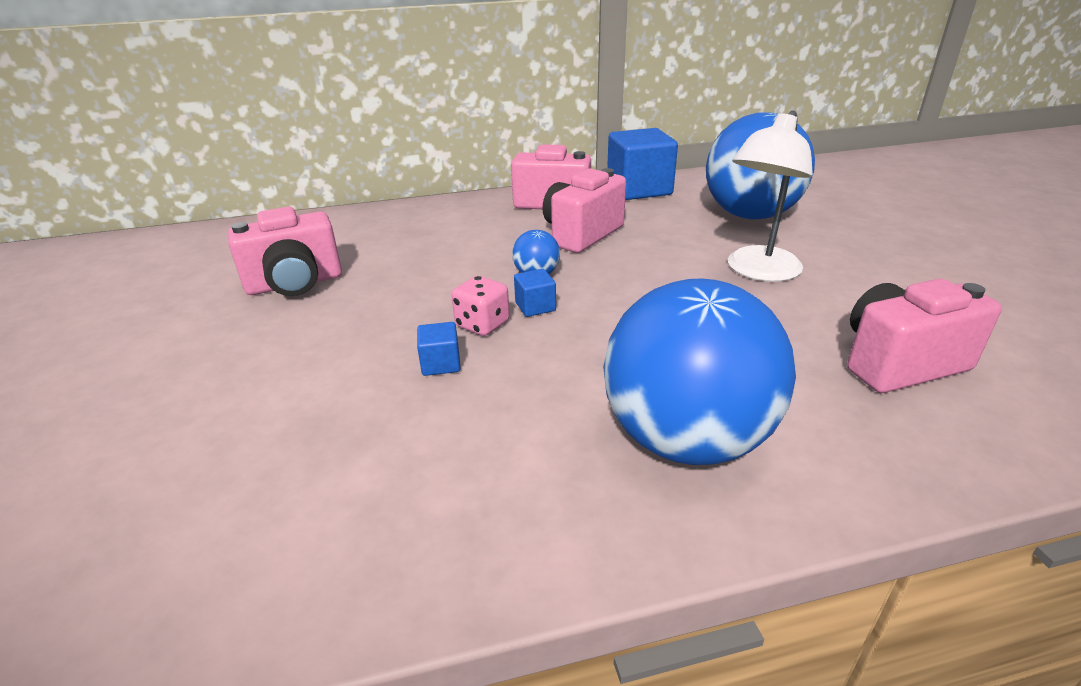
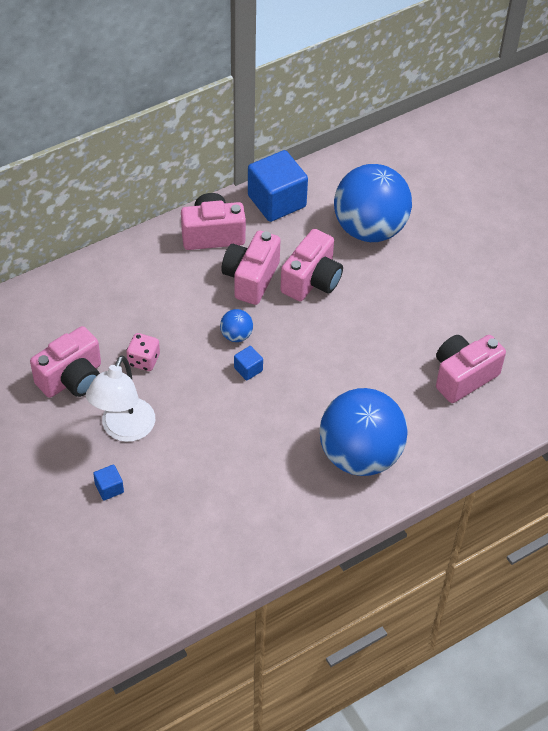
camera: 20 degrees left, 20 degrees up
(441, 364) = (213, 431): blue cube -> blue cube (109, 488)
(482, 324) = (222, 393): pink dice -> pink dice (144, 360)
(661, 244) = (312, 281): none -> pink camera
(758, 271) = (382, 303): white lamp -> white lamp (124, 429)

